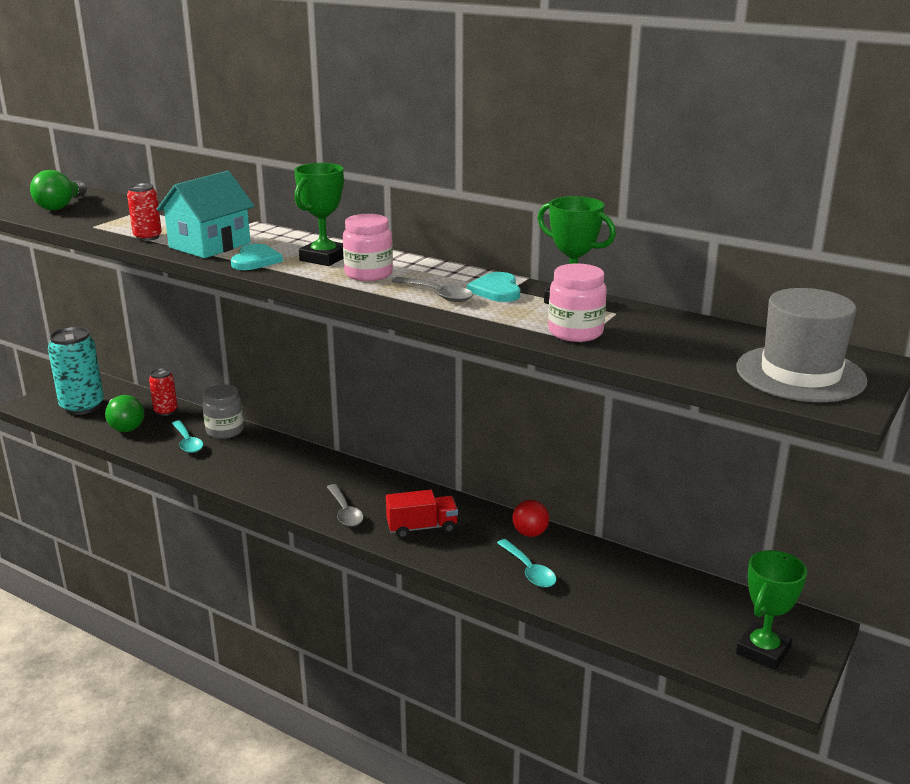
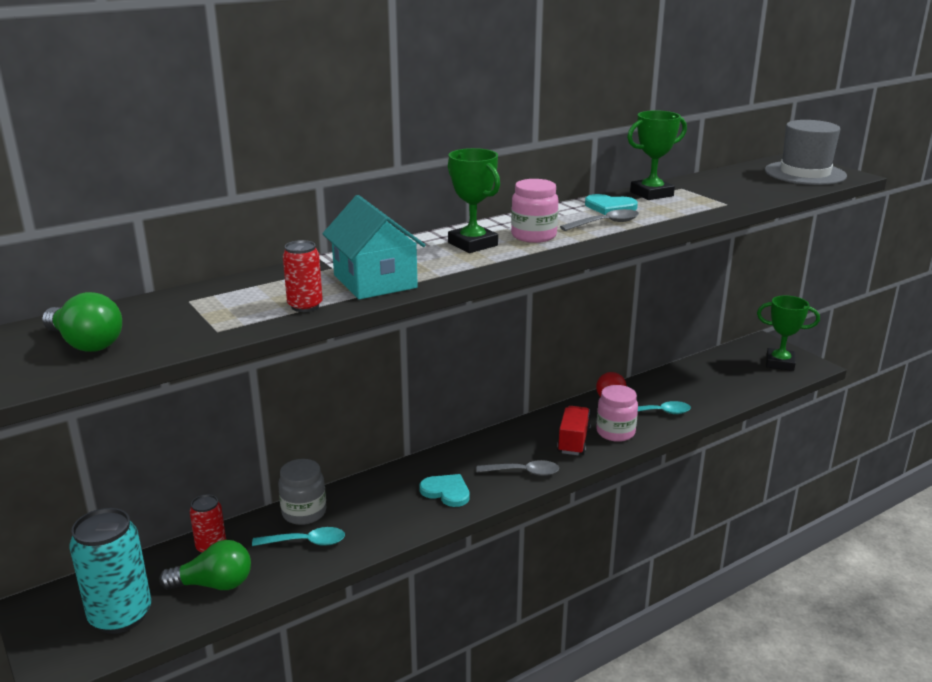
camera: 65 degrees left, 0 degrees up
(255, 260) = (448, 268): turquoise heart -> turquoise heart (446, 492)
(575, 332) = (711, 203): pink jar -> pink jar (615, 432)
(763, 651) = (780, 363): green trophy -> green trophy turned 45 degrees counterclockwise

